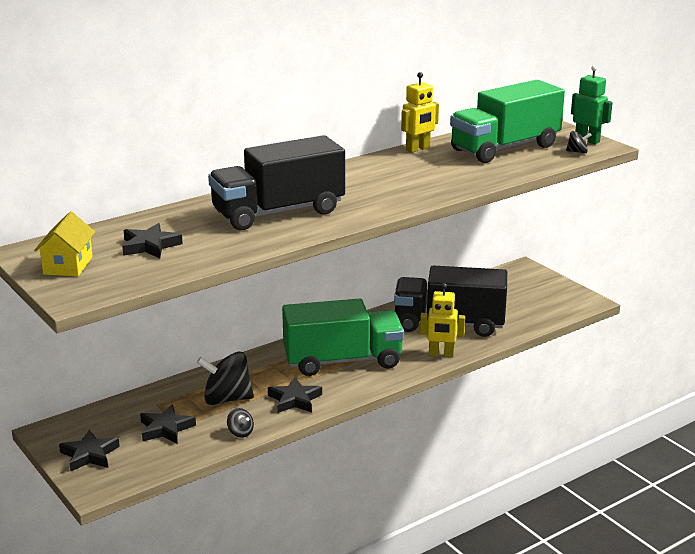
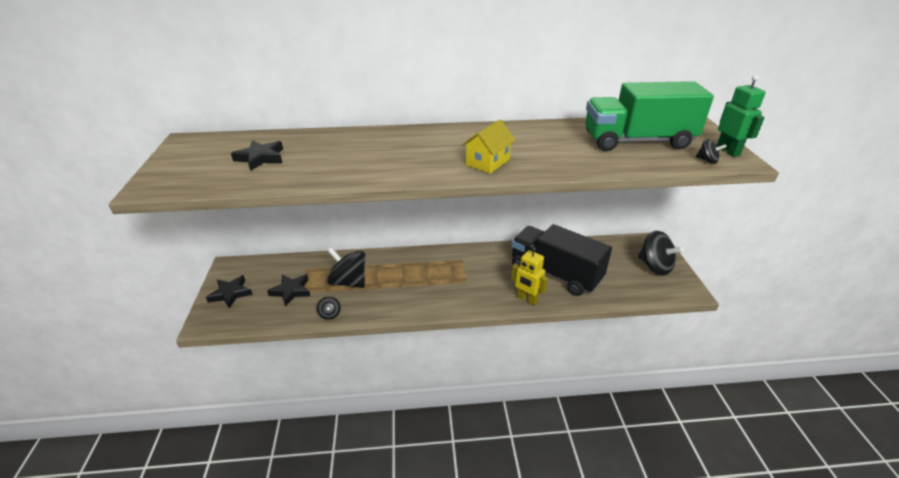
camera: 30 degrees right, 10 degrees up
(68, 265) = (190, 159): yellow house -> yellow house (487, 162)
(278, 213) = (383, 154): black truck -> none
(295, 399) = (389, 300): black star -> none
(342, 361) = (451, 278): green truck -> none
(418, 149) = (559, 125): yellow robot -> none
(541, 290) = (655, 266): none -> black spinning top

